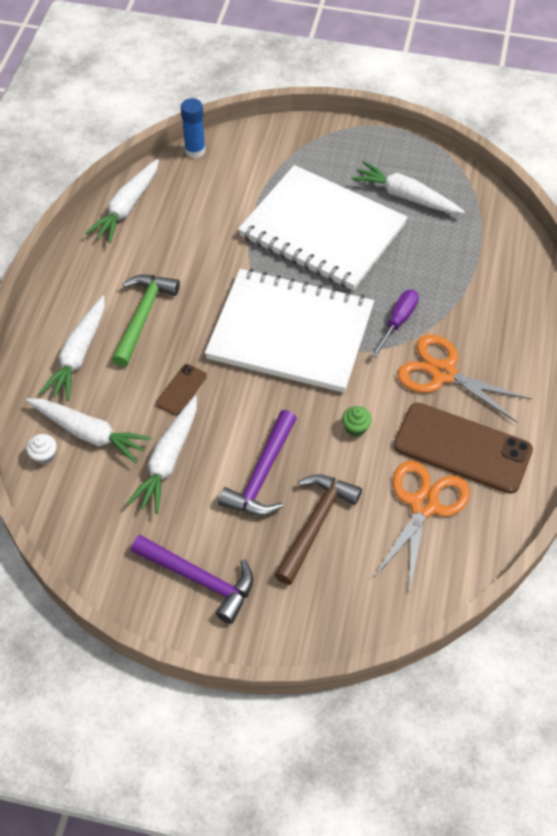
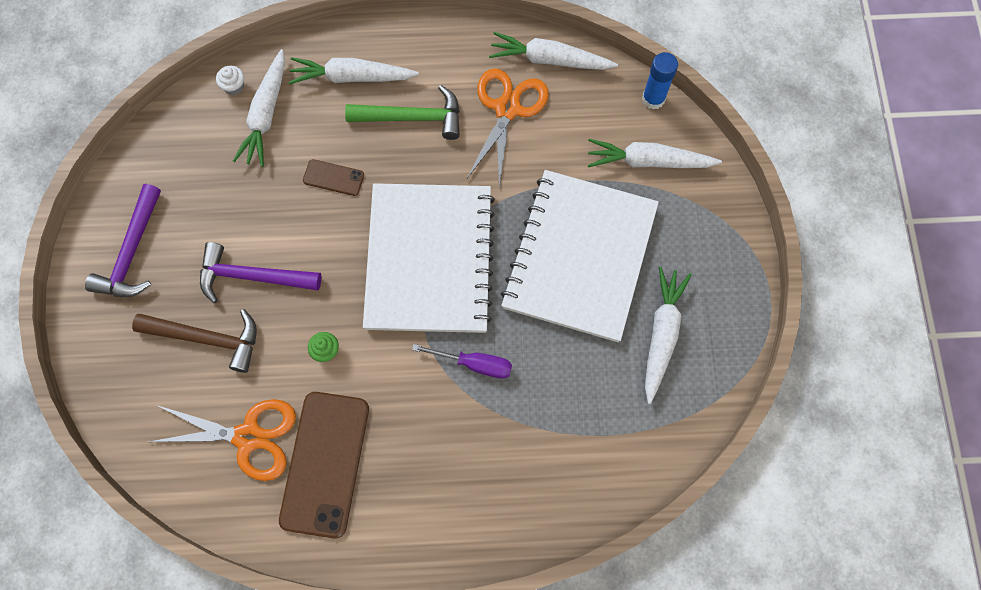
camera: 75 degrees right, 15 degrees up
(168, 460) = (251, 189): white carrot -> white carrot (648, 161)
(443, 373) = (417, 426): orange scissors -> orange scissors (507, 109)

